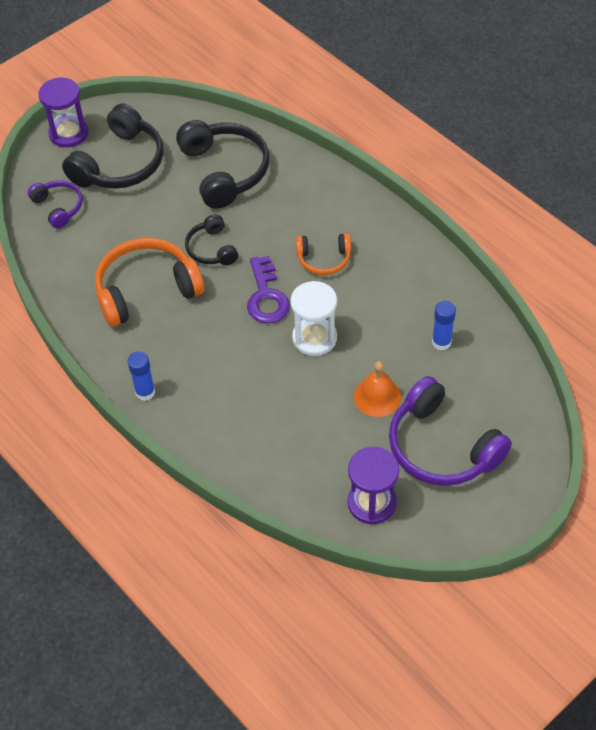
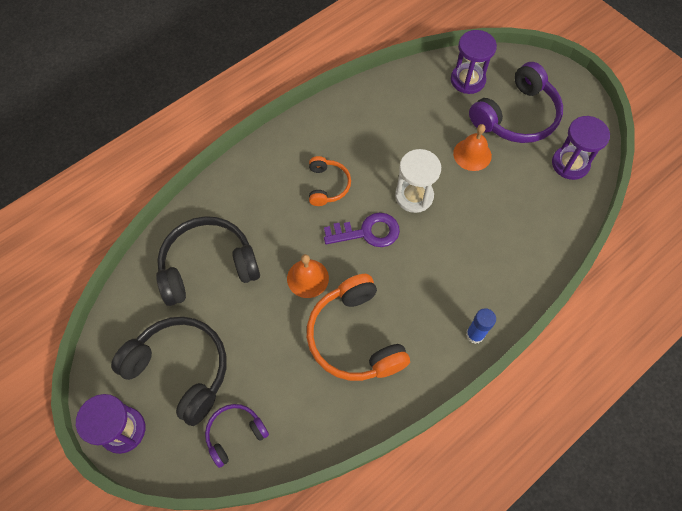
camera: 90 degrees left, 10 degrees up
(211, 249) = (307, 278): black headphones -> orange bell
(441, 342) = (418, 108): blue glue stick -> none
(494, 395) = (467, 80): none -> purple hourglass

